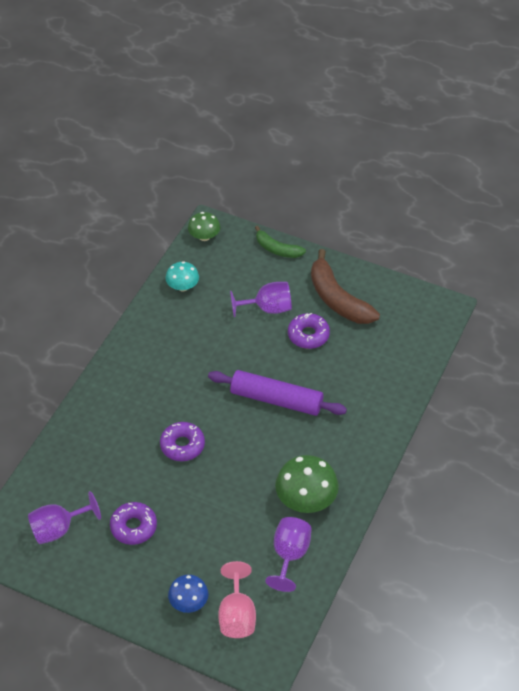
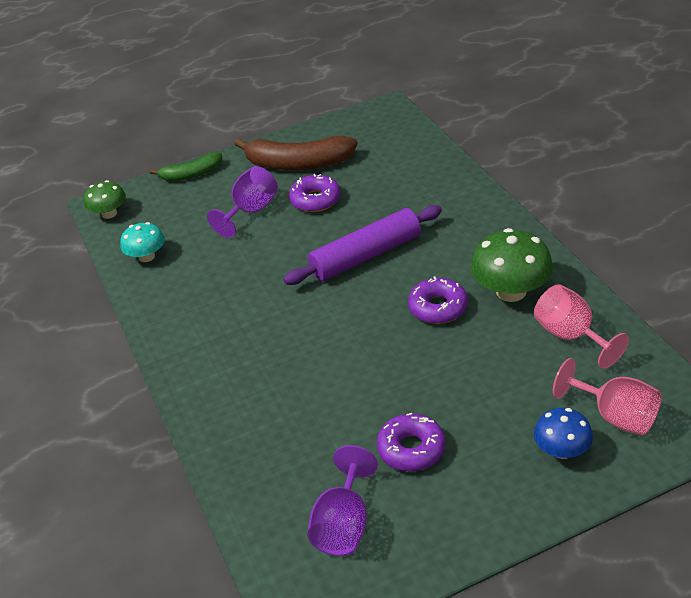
camera: 45 degrees left, 10 degrees down
(182, 445) = (344, 353): purple donut -> purple donut (438, 307)
(289, 555) = (571, 336): purple goblet -> pink goblet

